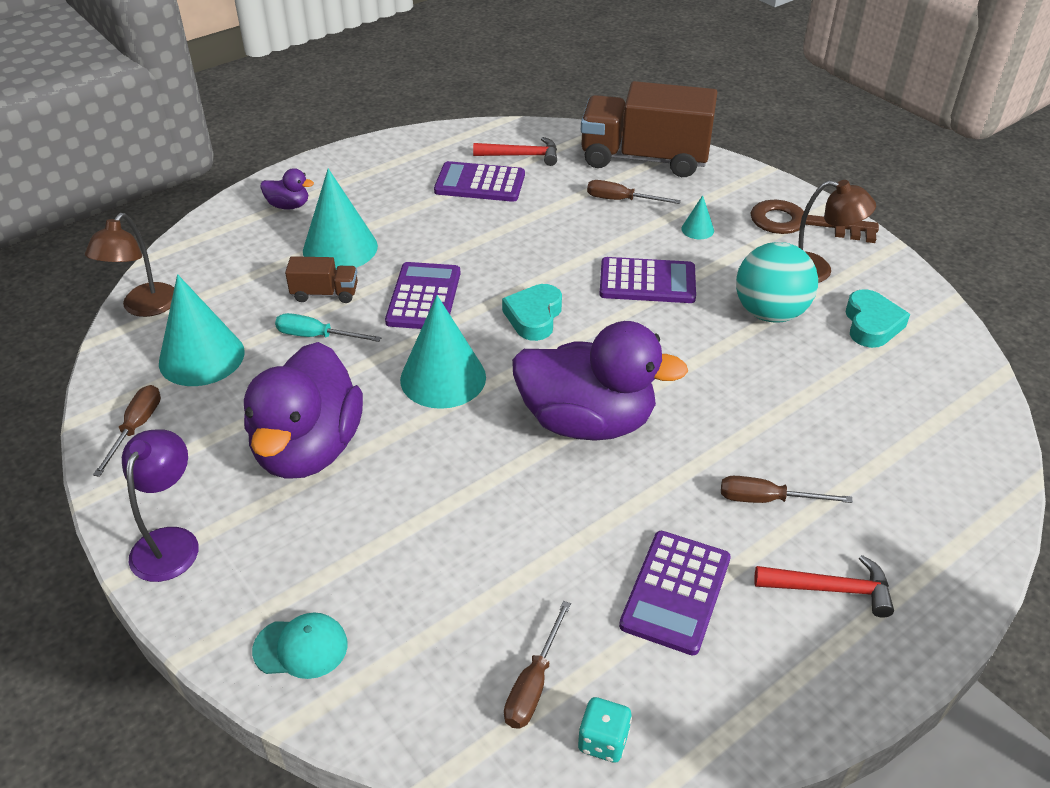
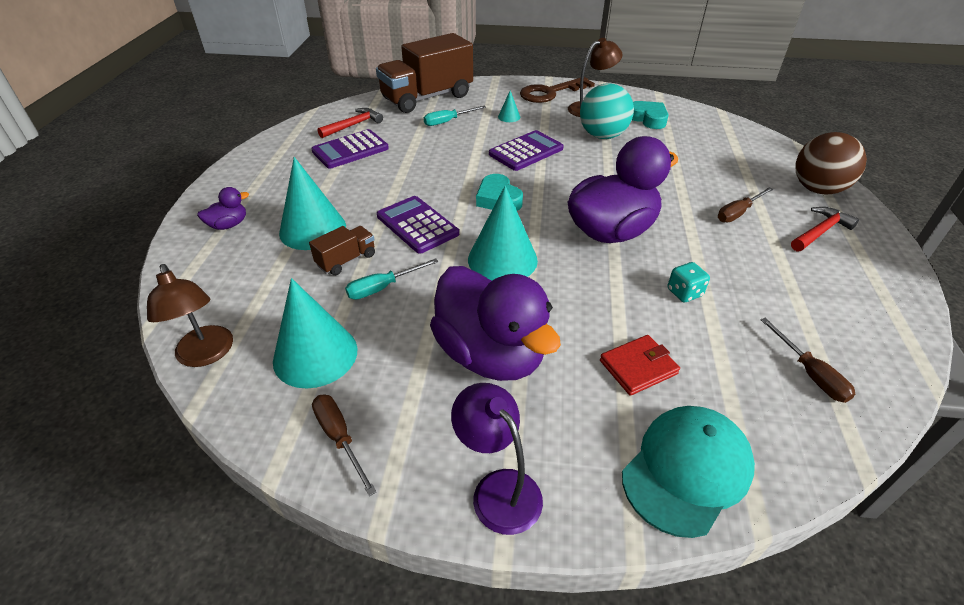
camera: 45 degrees left, 0 degrees up
(301, 647) = (686, 470): turquoise cap -> turquoise cap, size x1.72
(398, 550) = (638, 367): none -> red wallet
(603, 741) = (876, 371): turquoise dice -> turquoise dice (684, 293)
(621, 200) = (448, 121): brown screwdriver -> turquoise screwdriver
(675, 592) = (779, 279): purple calculator -> none
(935, 547) = (817, 189): none -> brown ball

